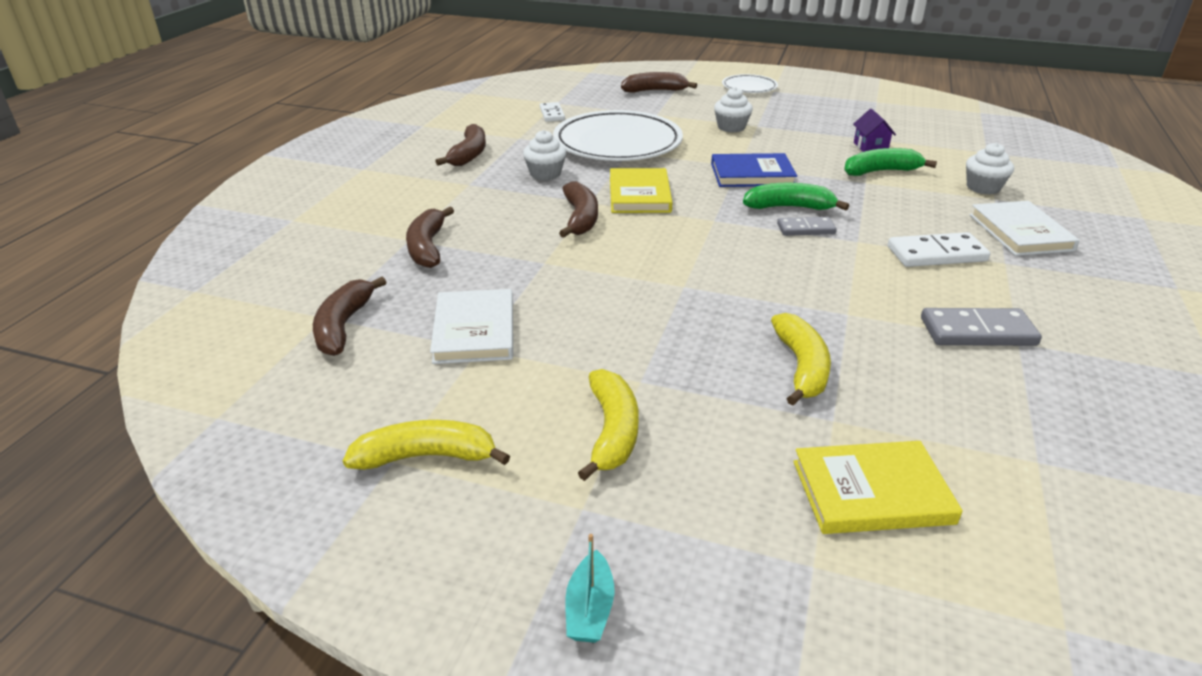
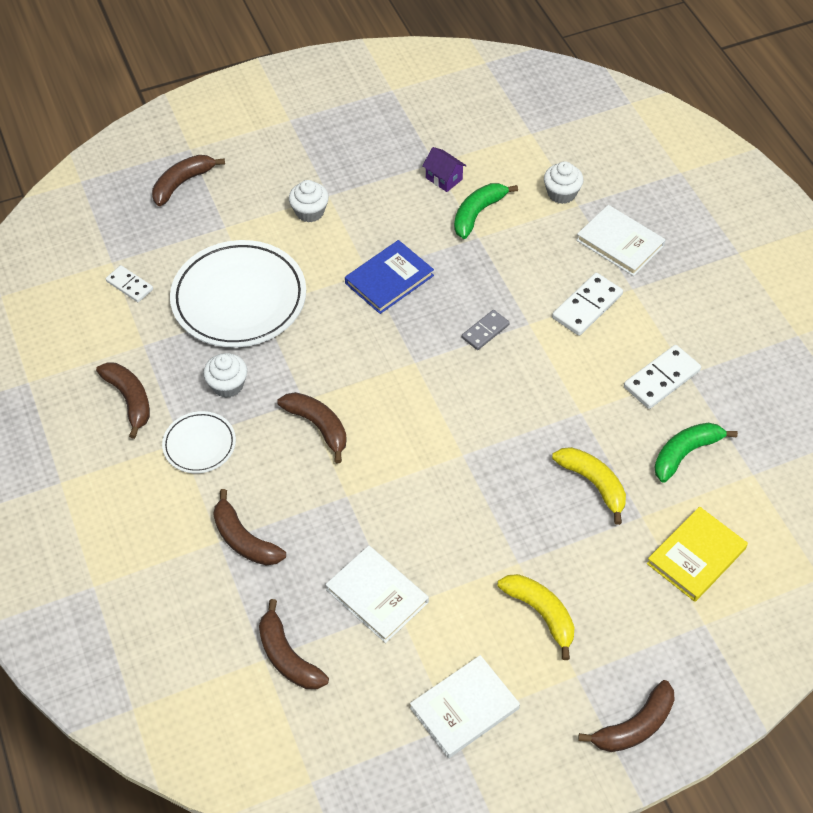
camera: 40 degrees left, 20 degrees up
(427, 456) = (464, 708): yellow banana -> white book
(589, 608) = (635, 726): turquoise boat -> brown banana
(639, 195) = (331, 365): yellow book -> none
(749, 87) = (263, 125): white plate -> white plate (199, 444)
(789, 207) = (452, 309): green banana -> green banana (685, 453)
(977, 331) = (661, 379): grey domino -> white domino

